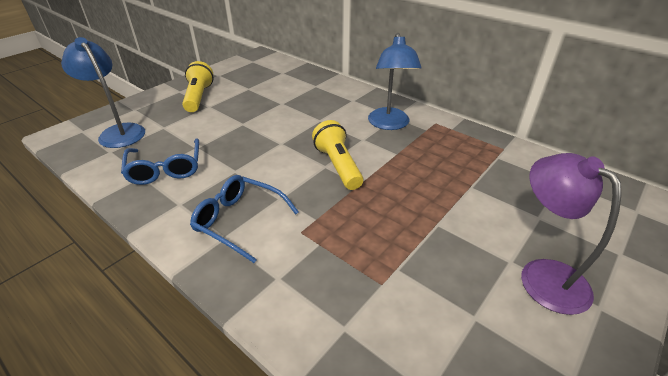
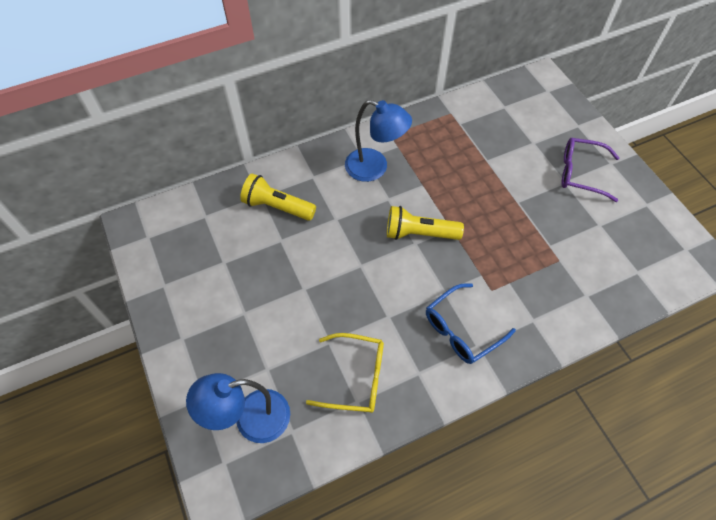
camera: 65 degrees left, 20 degrees up
(165, 169) = (355, 377): blue glasses -> yellow glasses
(198, 97) = (213, 319): yellow flashlight -> yellow flashlight (277, 206)
(542, 275) = (581, 173): purple lamp -> purple glasses

